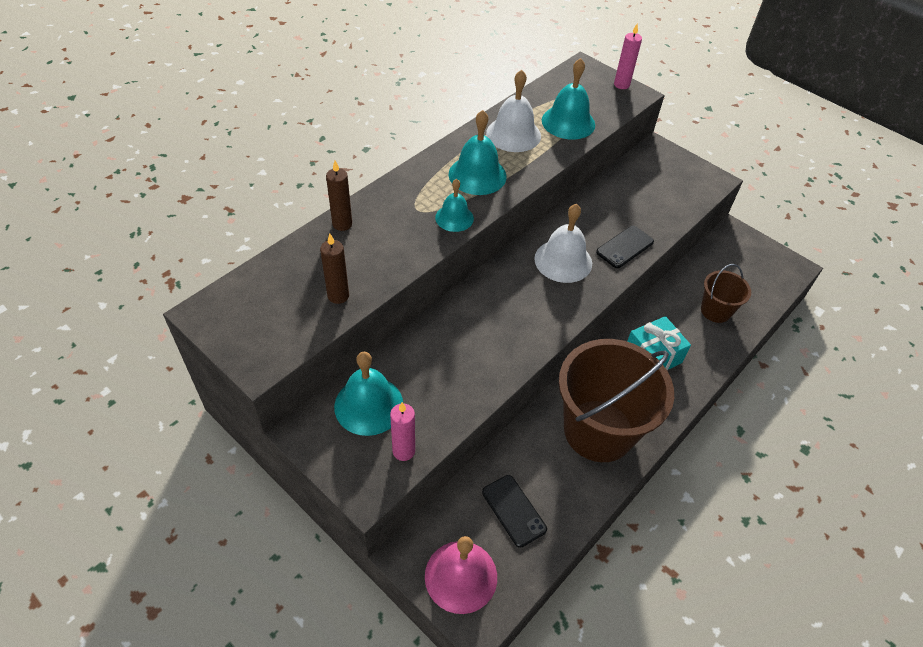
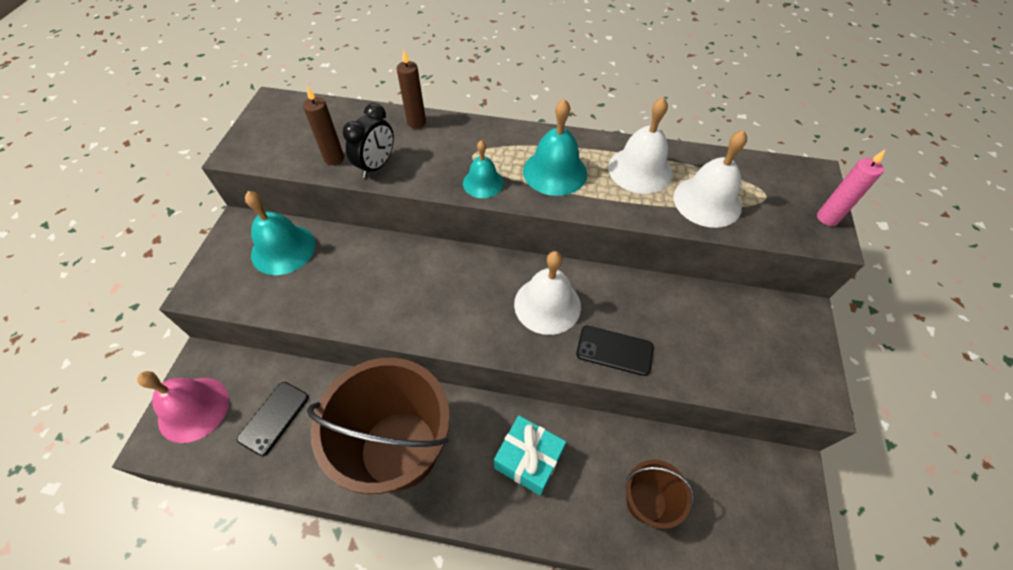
camera: 60 degrees right, 5 degrees up
(375, 271) = (376, 166): none -> black clock
(403, 451) = (247, 294): pink candle -> none
(568, 122) = (707, 201): turquoise bell -> white bell

